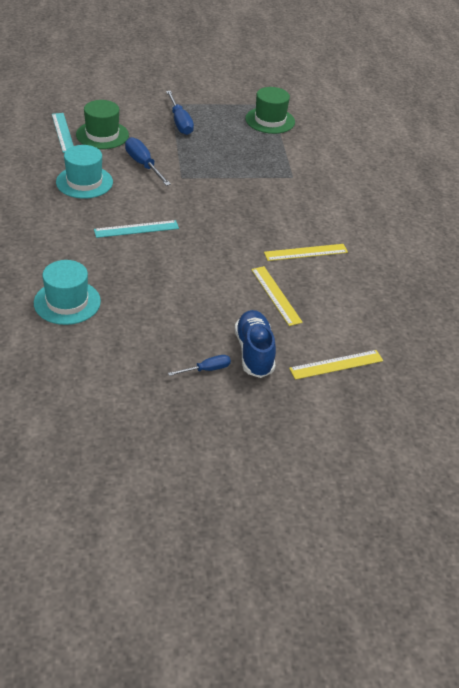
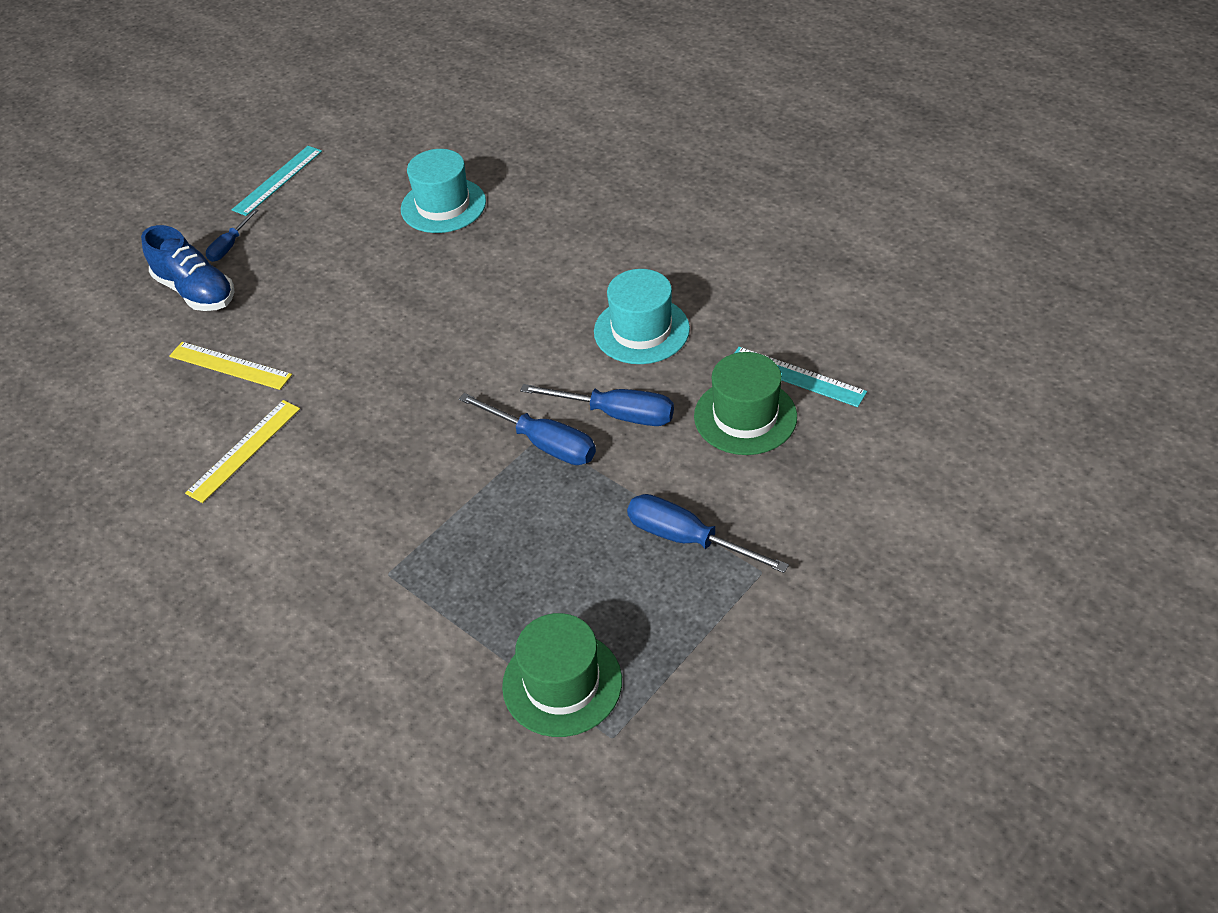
camera: 145 degrees right, 5 degrees up
(136, 229) = (489, 322): turquoise ruler -> turquoise ruler (278, 180)
(183, 174) = (543, 443): none -> blue screwdriver
(336, 364) = (93, 339): yellow ruler -> none

